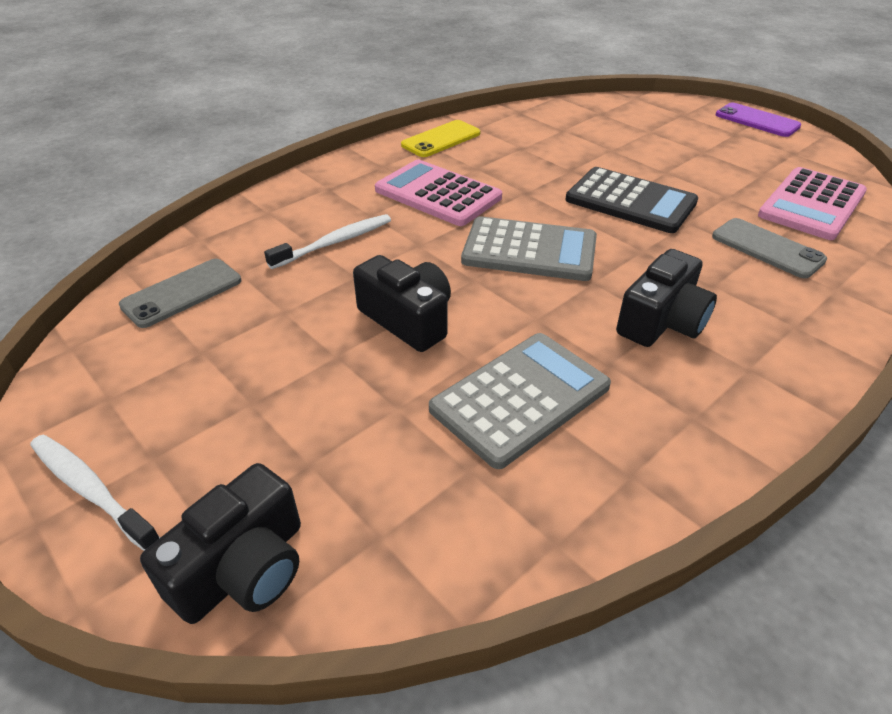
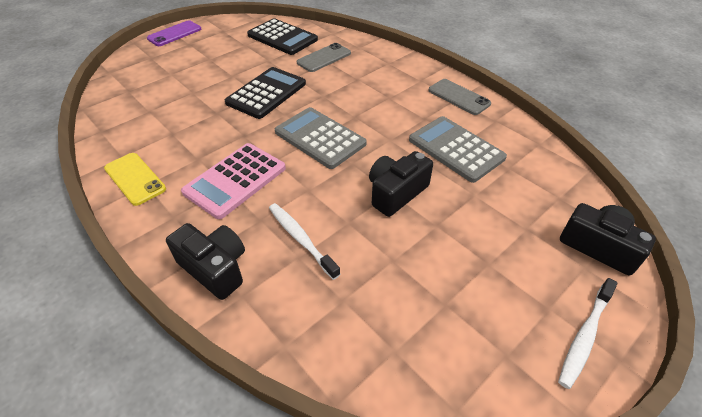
camera: 90 degrees left, 5 degrees up
(182, 293) = (373, 338): grey phone -> grey phone (459, 97)
(529, 250) = (320, 138): grey calculator -> grey calculator turned 60 degrees counterclockwise
(662, 321) = (388, 98): black camera -> black camera (215, 268)
(811, 204) = (282, 37): pink calculator -> black calculator

